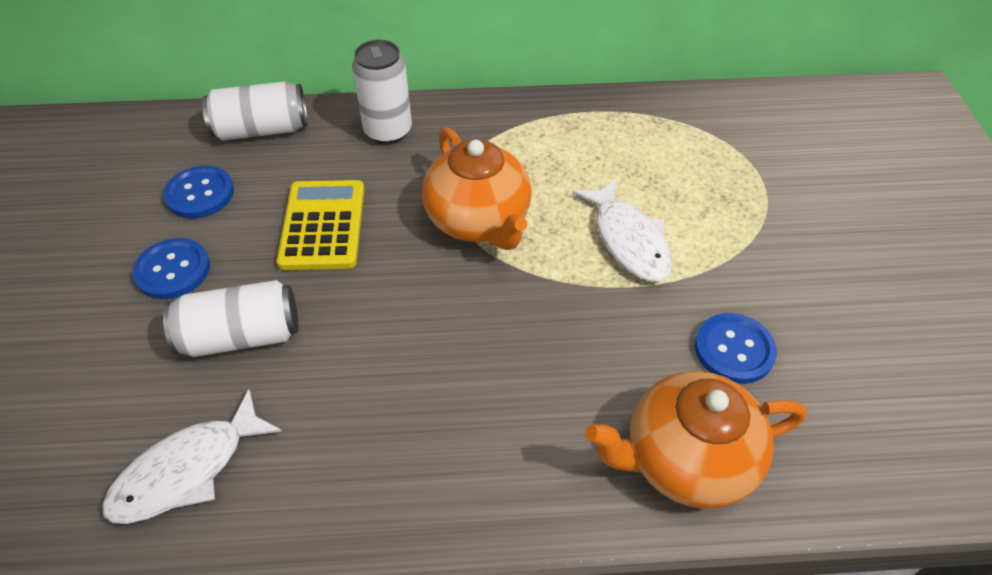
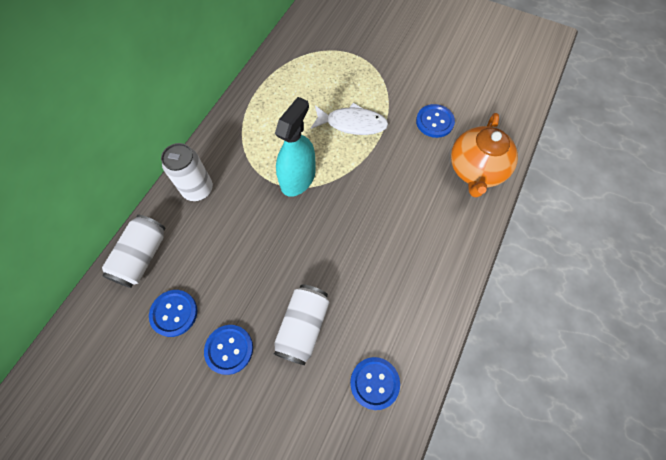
camera: 60 degrees left, 15 degrees up
(187, 470) = (374, 383): white fish -> blue button
(323, 225) = (249, 254): yellow calculator -> none
(479, 221) = (298, 178): orange teapot -> turquoise spray bottle

